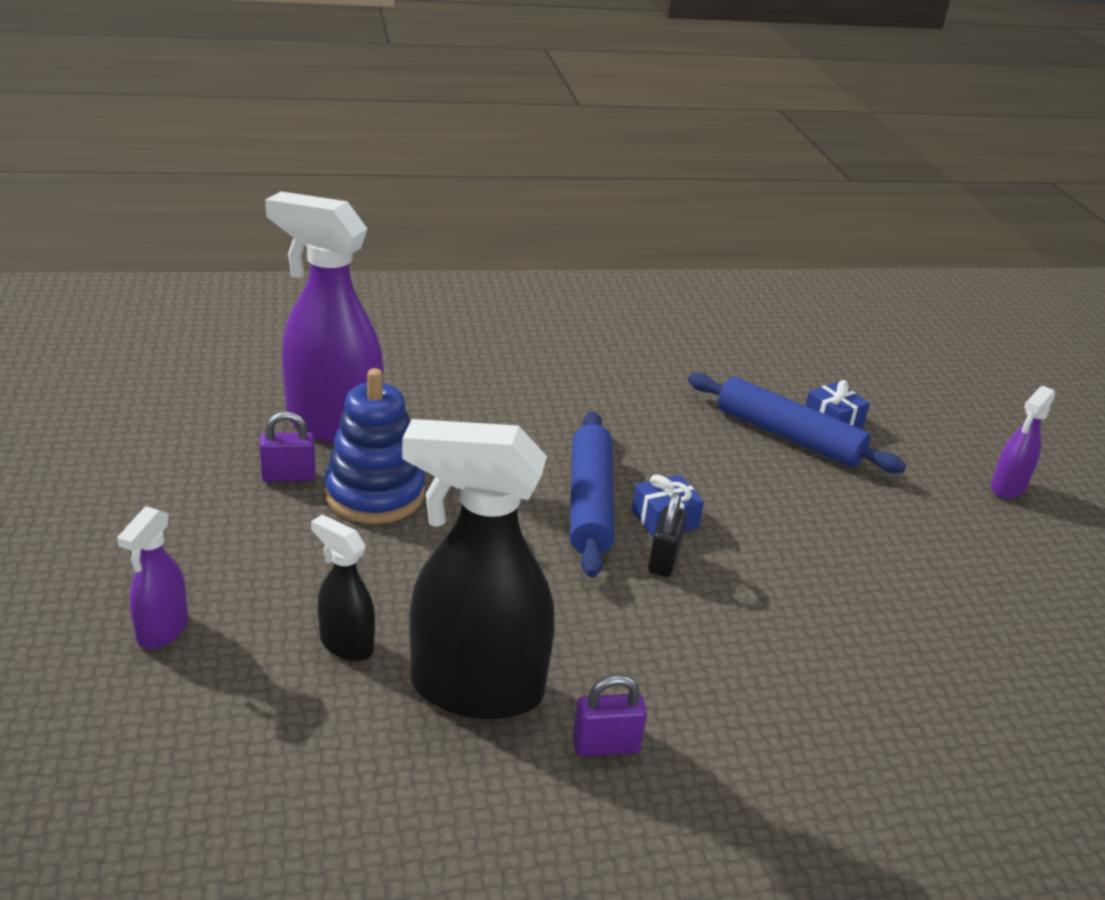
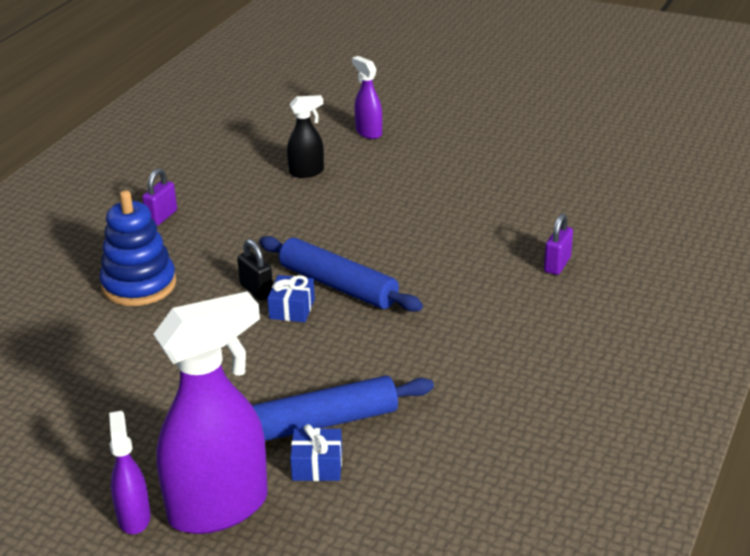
camera: 130 degrees right, 0 degrees up
(288, 476) = (468, 189): purple padlock -> purple padlock (557, 265)
(332, 425) = (516, 217): purple spray bottle -> purple spray bottle (219, 508)
(375, 494) = (424, 212): blue stacking toy -> blue stacking toy (139, 285)
(475, 689) = (237, 196): black spray bottle -> none

